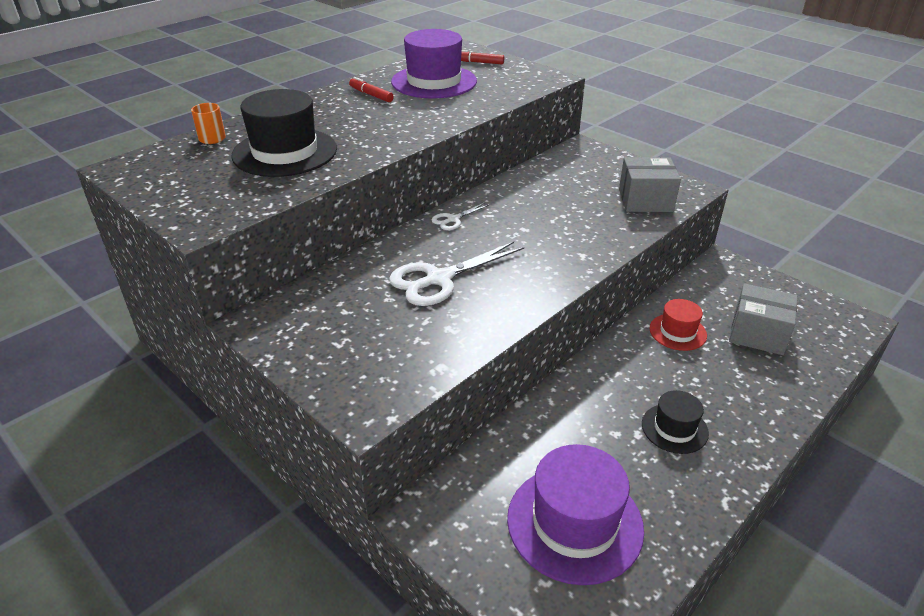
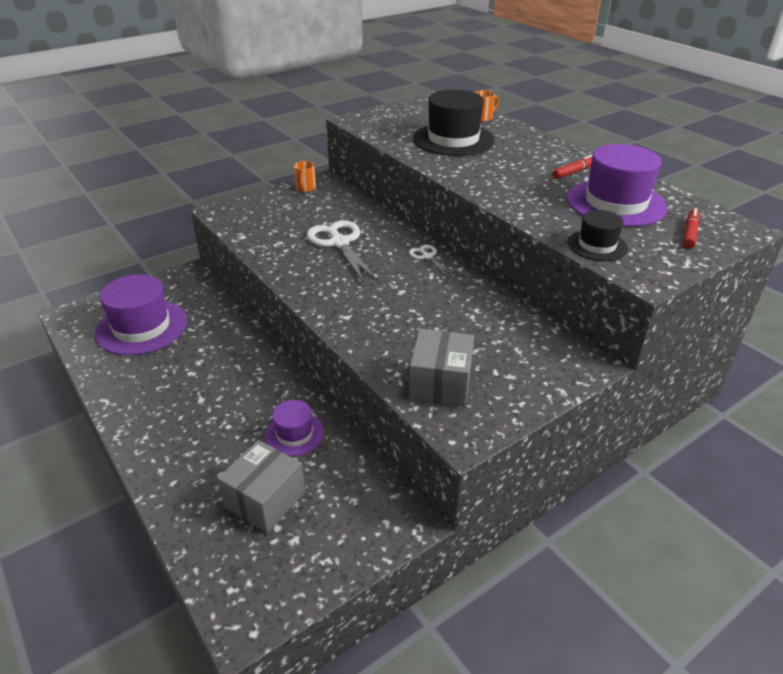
camera: 100 degrees right, 0 degrees up
(281, 334) = (305, 189): none -> orange mug
(674, 428) = (183, 394): black hat -> black hat (597, 245)
(677, 332) = (294, 434): red hat -> purple hat

